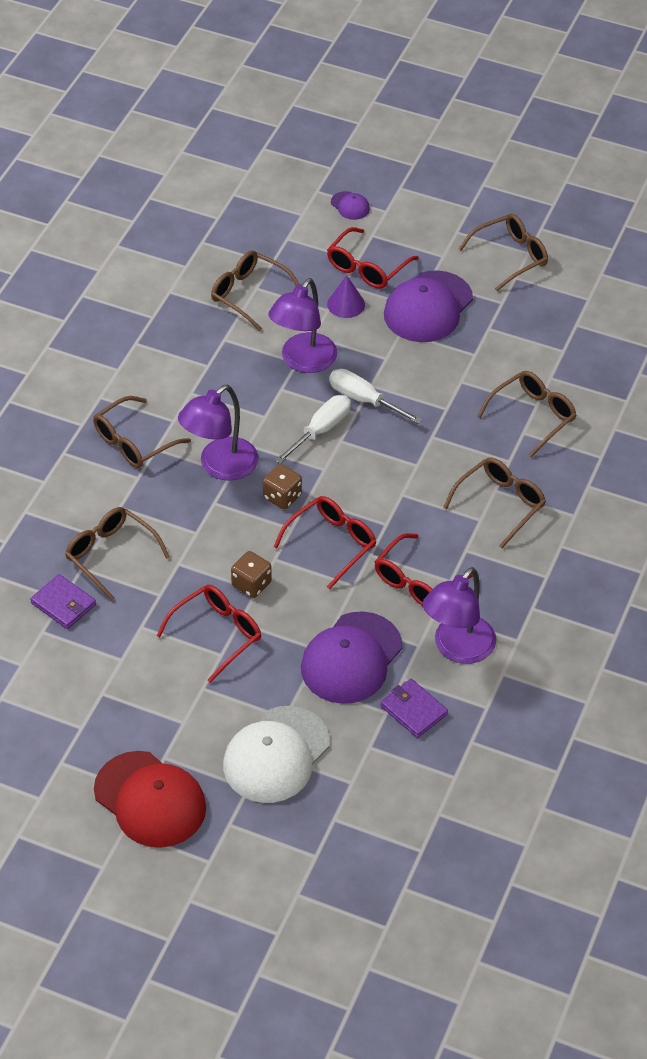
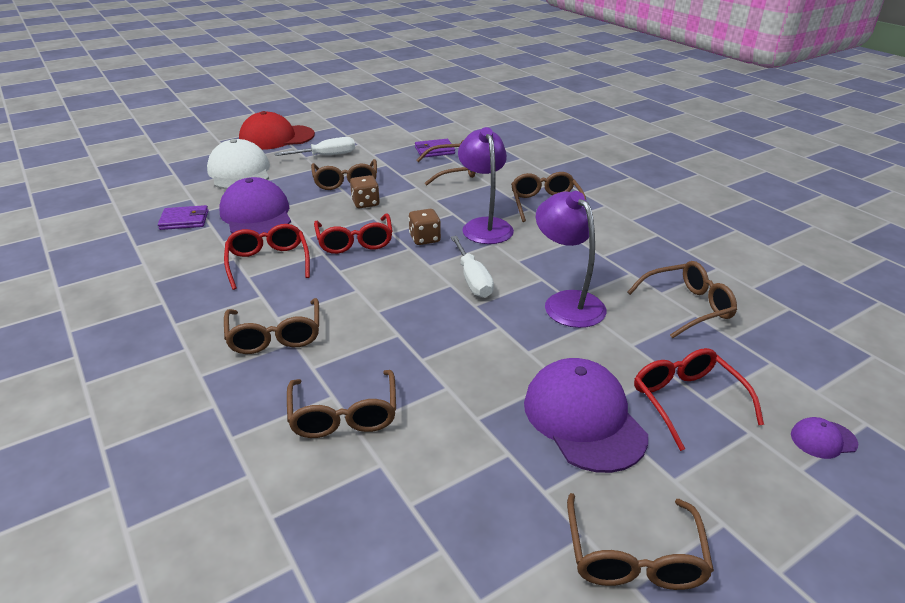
camera: 125 degrees right, 15 degrees down
(217, 634) = (345, 182): red glasses -> brown glasses
(346, 304) = (631, 359): purple cone -> none
(364, 400) = (484, 315): white screwdriver -> white screwdriver (326, 156)
(457, 649) = (193, 254): purple lamp -> none

